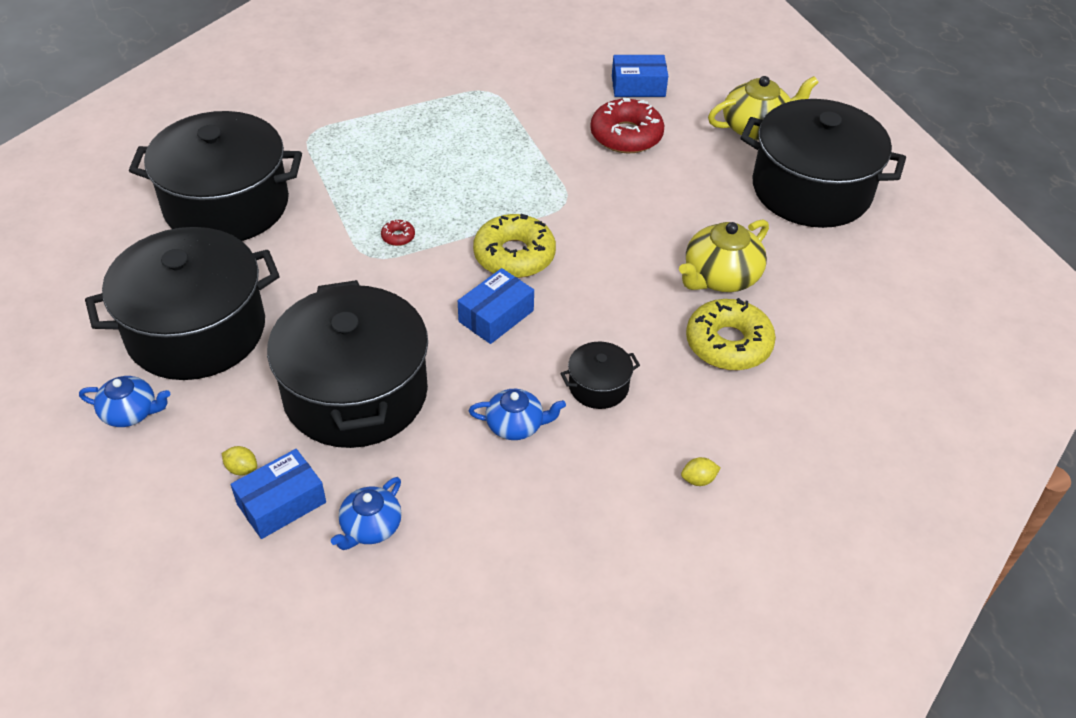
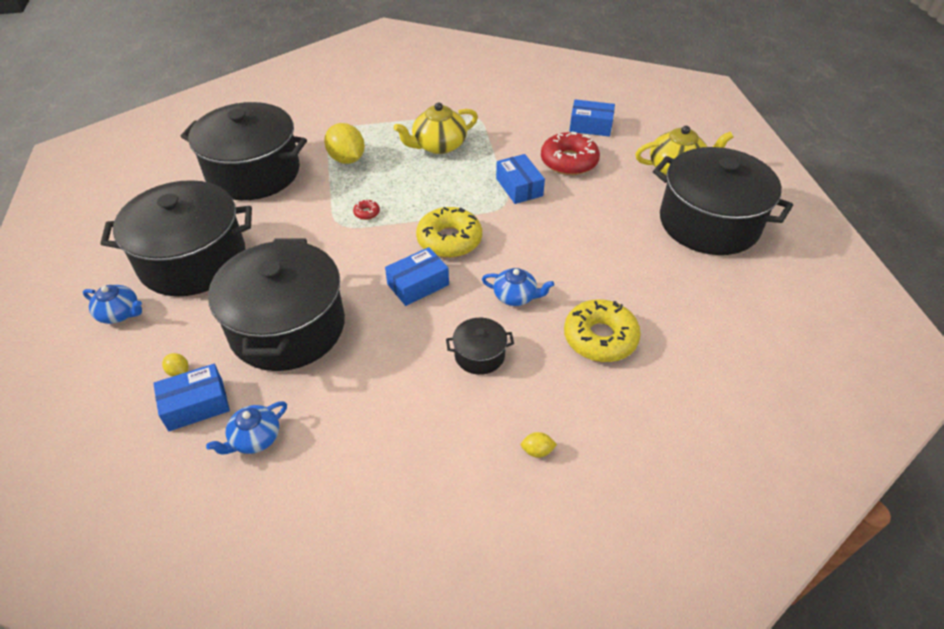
camera: 15 degrees right, 0 degrees up
(344, 170) = (347, 159): none -> yellow lemon
(516, 425) = (401, 375): blue teapot -> blue teapot (515, 296)
(576, 177) = (519, 187): none -> blue box
(720, 277) = (610, 281): yellow teapot -> yellow teapot (438, 145)

